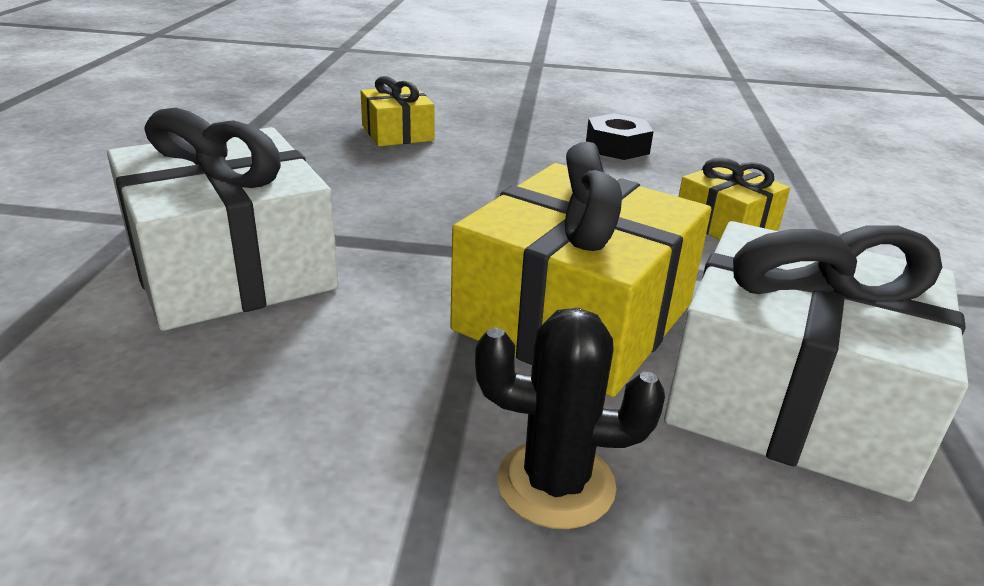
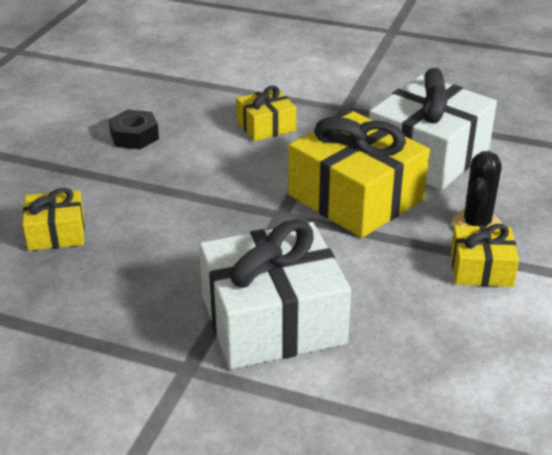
camera: 75 degrees left, 5 degrees up
(386, 494) = (481, 269): none -> yellow gift

